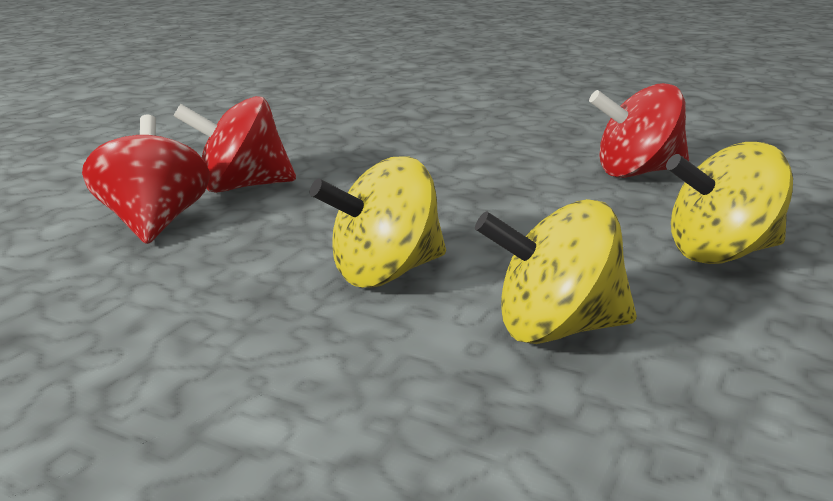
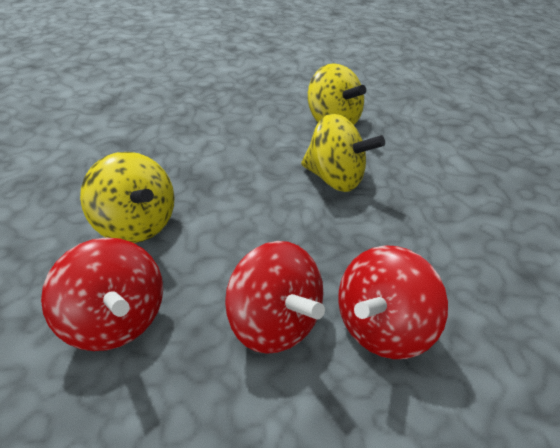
camera: 125 degrees left, 20 degrees up
(637, 172) = (128, 135): red spinning top -> red spinning top (117, 318)
(722, 253) = (230, 99): yellow spinning top -> yellow spinning top (137, 223)

